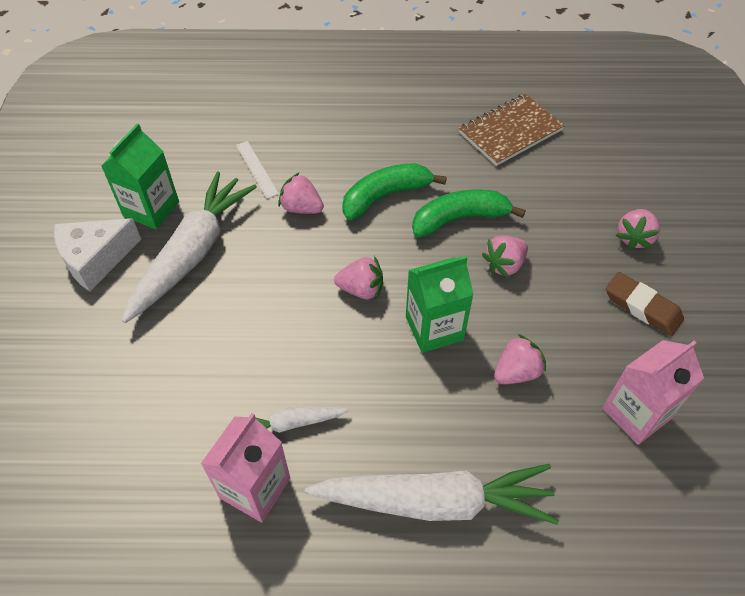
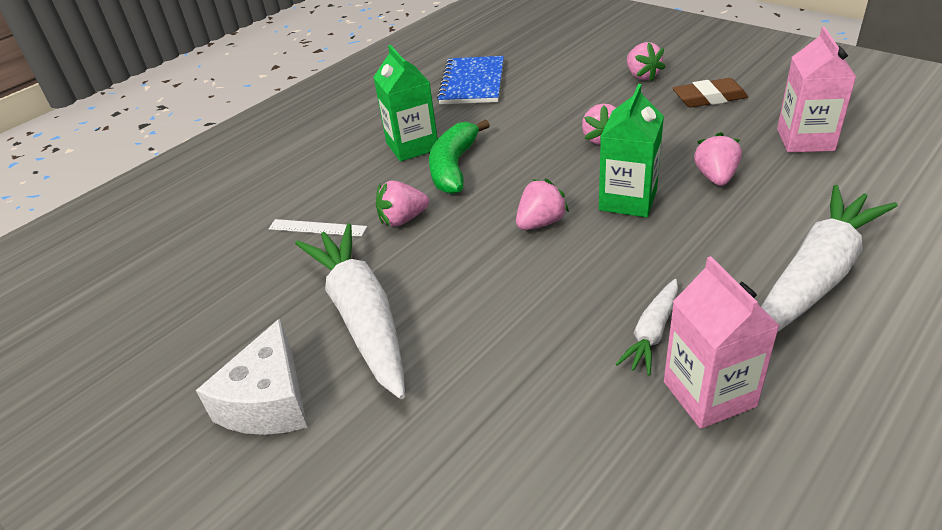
camera: 45 degrees left, 15 degrees down
(151, 209) = (262, 324): green carton -> green carton (412, 146)
(459, 218) = (528, 140): green banana -> none
(510, 131) = (472, 83): brown notebook -> blue notebook

